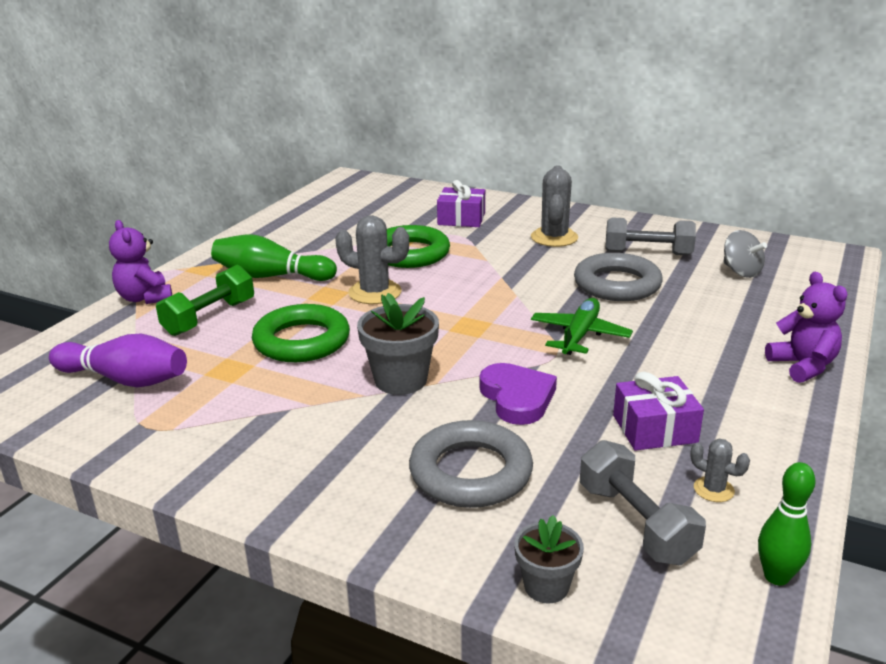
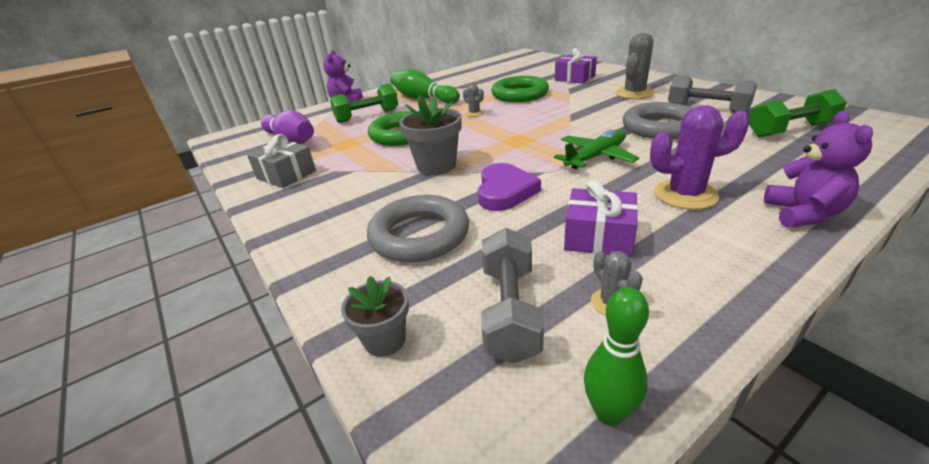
camera: 30 degrees right, 5 degrees up
(189, 435) = (286, 175): none -> grey gift
(375, 292) = (474, 113): grey cactus -> grey cactus, size x0.51
(698, 365) = (685, 195): none -> purple cactus
(741, 272) = (790, 130): grey spinning top -> green dumbbell

